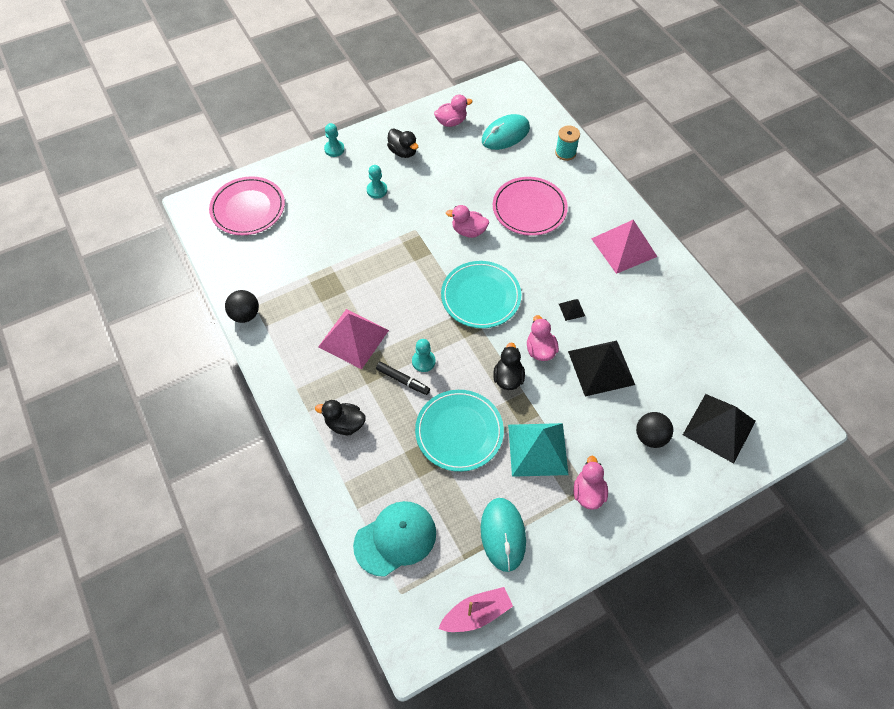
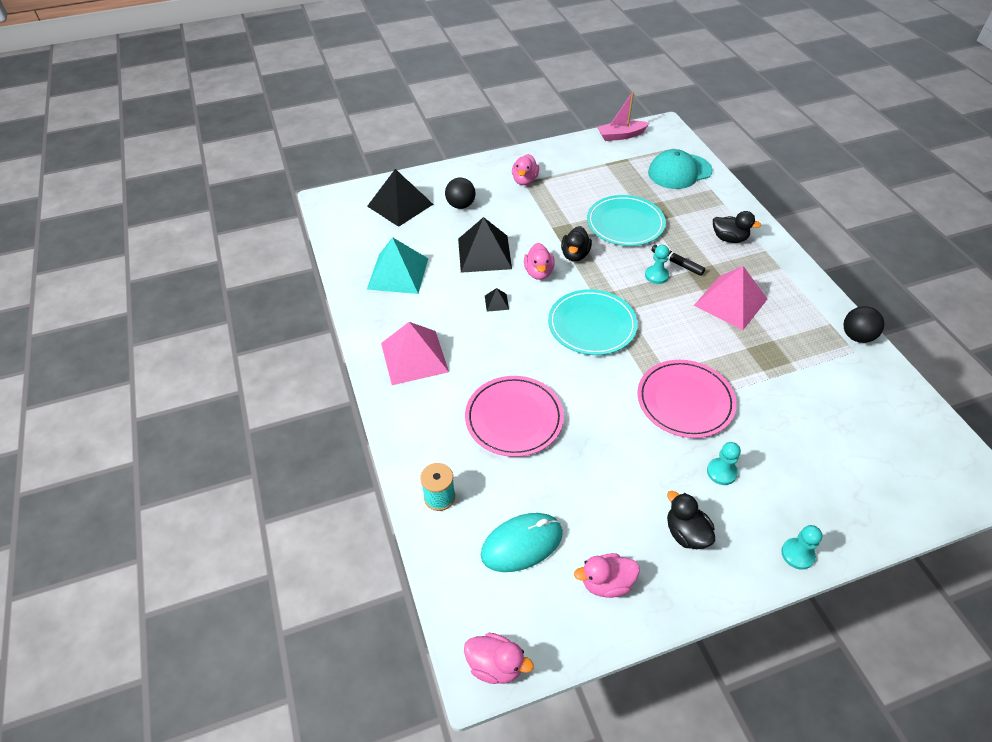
camera: 170 degrees left, 10 degrees down
(248, 208) = (902, 467): pink plate -> pink plate (685, 401)
(468, 231) = (597, 399): pink duck -> pink duck (495, 665)
(503, 534) = (596, 166): turquoise mouse -> none
(537, 449) = (559, 207): turquoise pyramid -> turquoise pyramid (398, 273)

